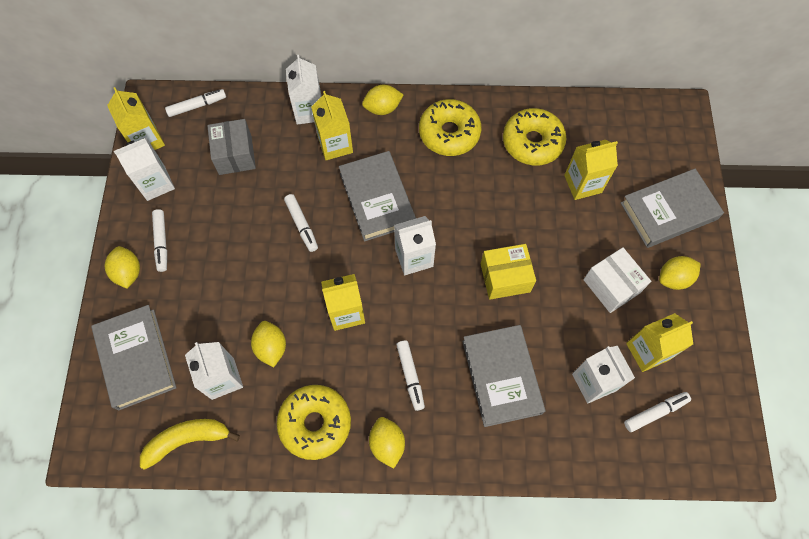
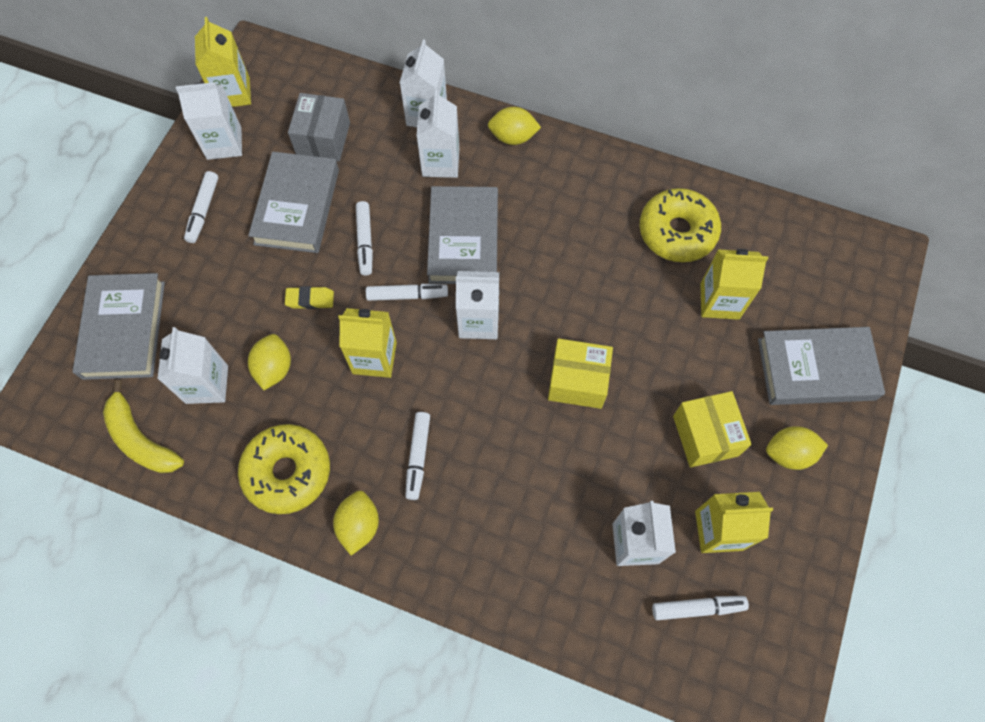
camera: 20 degrees right, 0 degrees up
(128, 272) = (154, 232): yellow lemon -> none
(187, 440) = (141, 439): yellow banana -> yellow banana turned 135 degrees counterclockwise
(197, 106) = (304, 71): white marker -> white marker (407, 295)
(277, 284) = (310, 299): none -> yellow eraser
(335, 145) = (440, 162): yellow carton -> white carton
(449, 133) = (580, 190): yellow donut -> none
(501, 377) = (525, 496): grey book -> grey book (297, 206)
(611, 286) = (705, 435): white box -> yellow box

